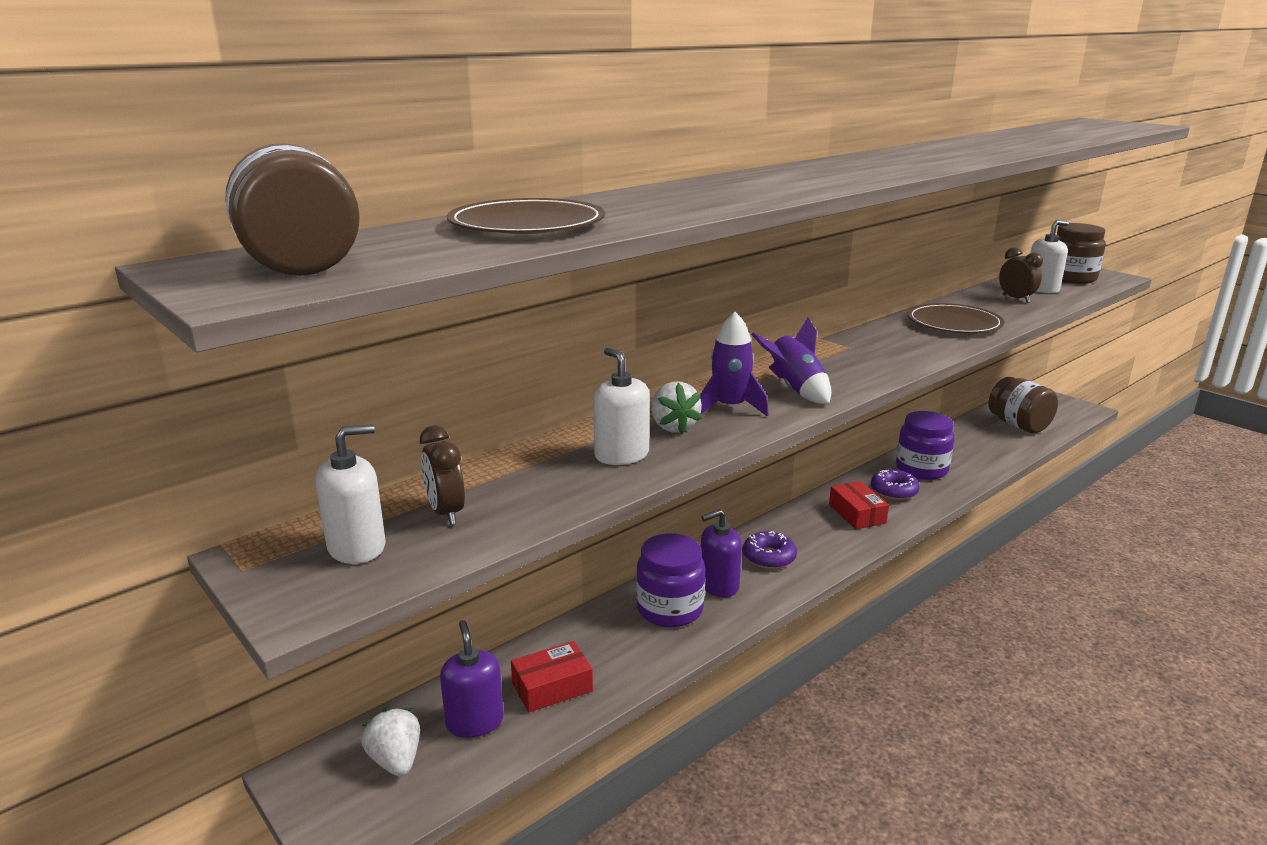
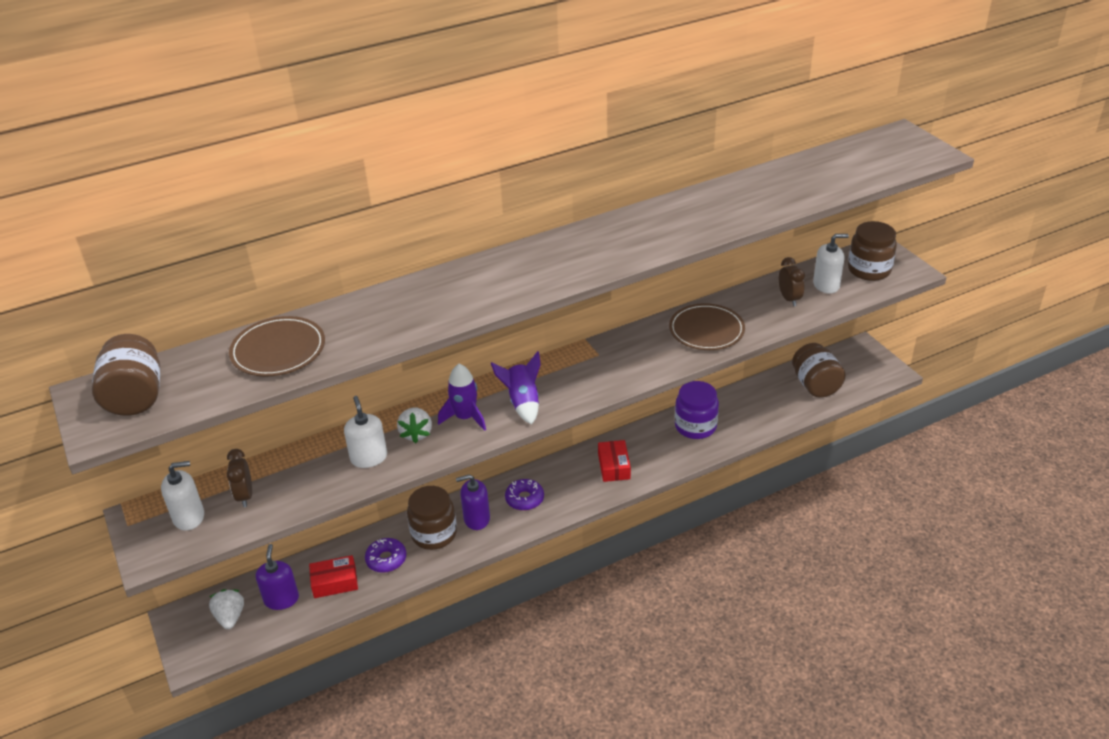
camera: 15 degrees right, 15 degrees up
(670, 609) = (434, 534): purple jar -> brown jar
(894, 491) = (657, 447): purple donut -> purple donut (386, 559)

